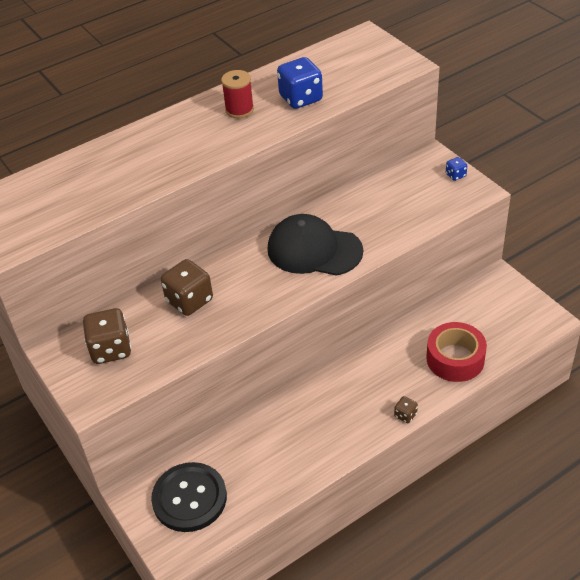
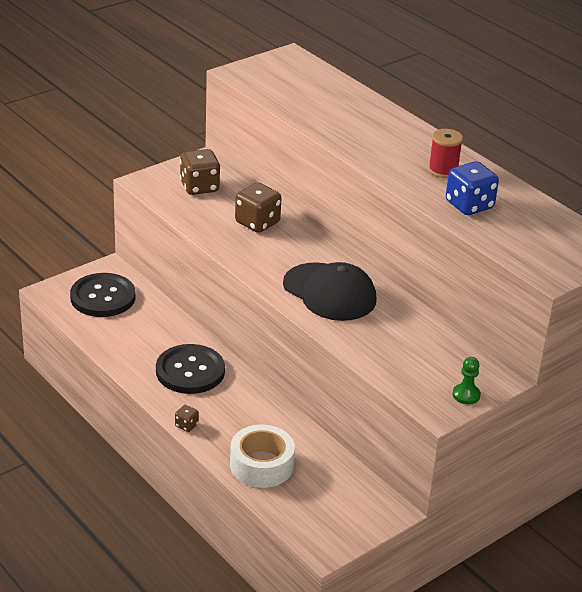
camera: 80 degrees right, 10 degrees down
(314, 250) = (329, 292): black cap -> black cap turned 120 degrees clockwise
(322, 414) = (190, 371): none -> black button
(455, 175) = (466, 395): blue dice -> green pawn
(455, 359) = (261, 465): red tape -> white tape

